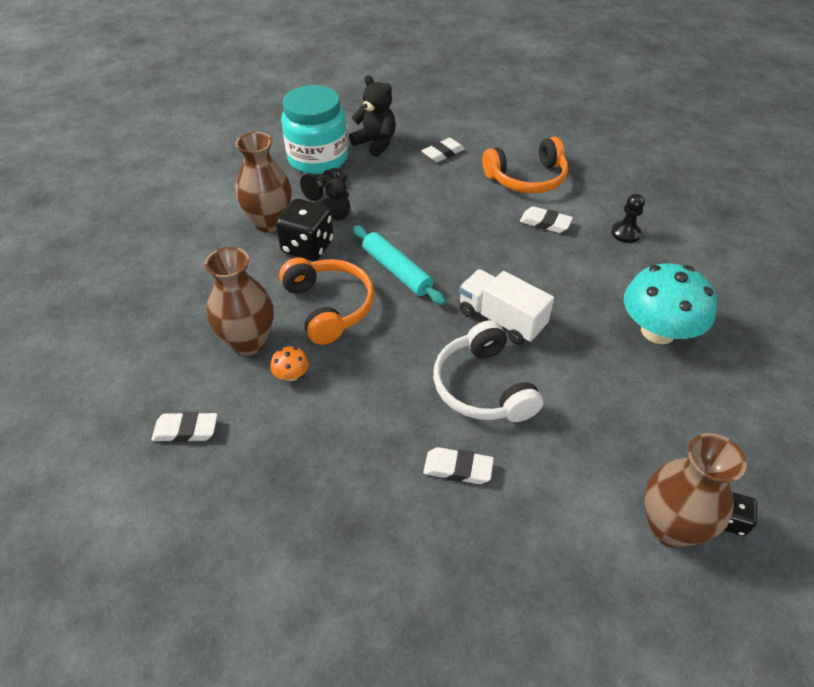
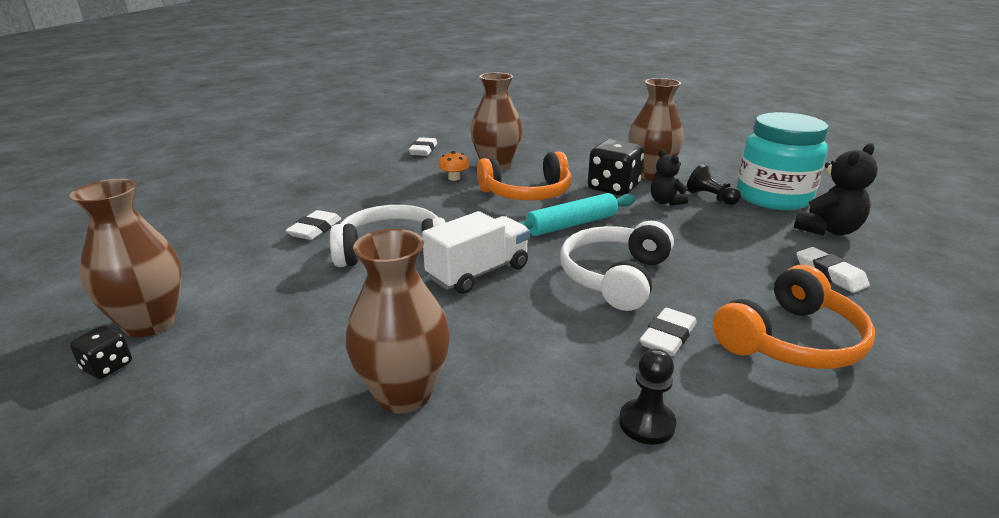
camera: 100 degrees right, 20 degrees down
(480, 245) = (615, 277): none -> white headphones
(527, 178) = (791, 340): orange headphones -> orange headphones turned 120 degrees counterclockwise
(658, 331) = (404, 394): turquoise mushroom -> brown vase

